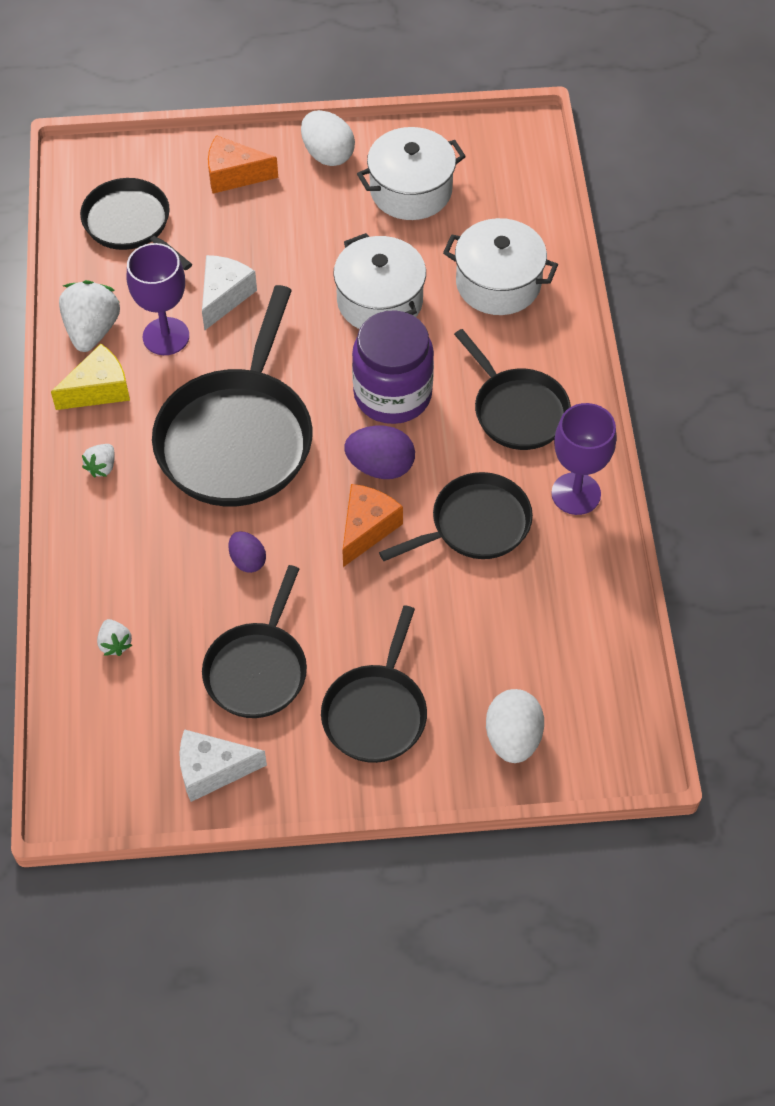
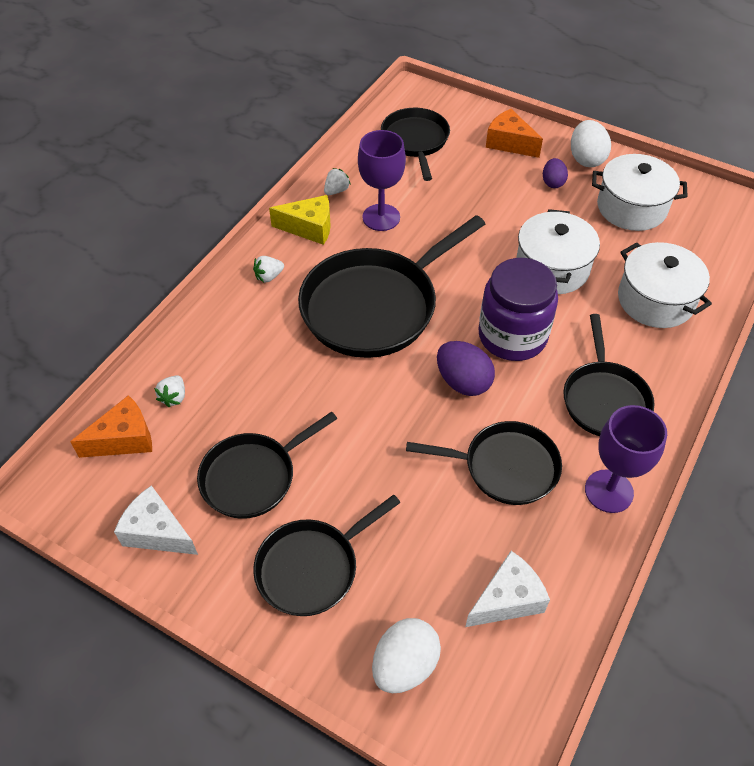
camera: 35 degrees right, 5 degrees down
(92, 330) = (336, 191): white strawberry -> white strawberry, size x0.51
(224, 296) = (441, 212): white cheese -> white cheese (507, 599)
(247, 560) = (312, 393): purple egg -> purple egg (552, 182)
(366, 528) = (417, 421): orange cheese -> orange cheese (124, 439)

